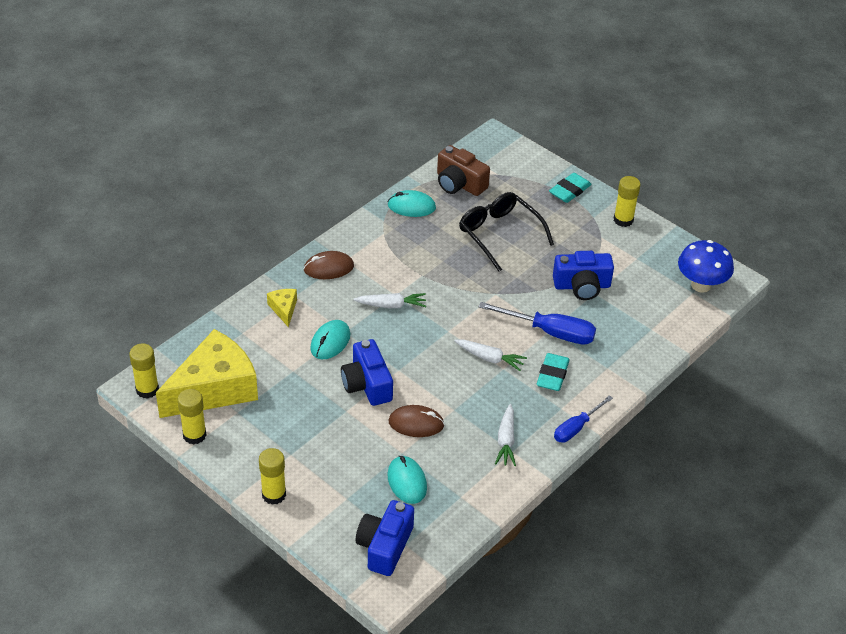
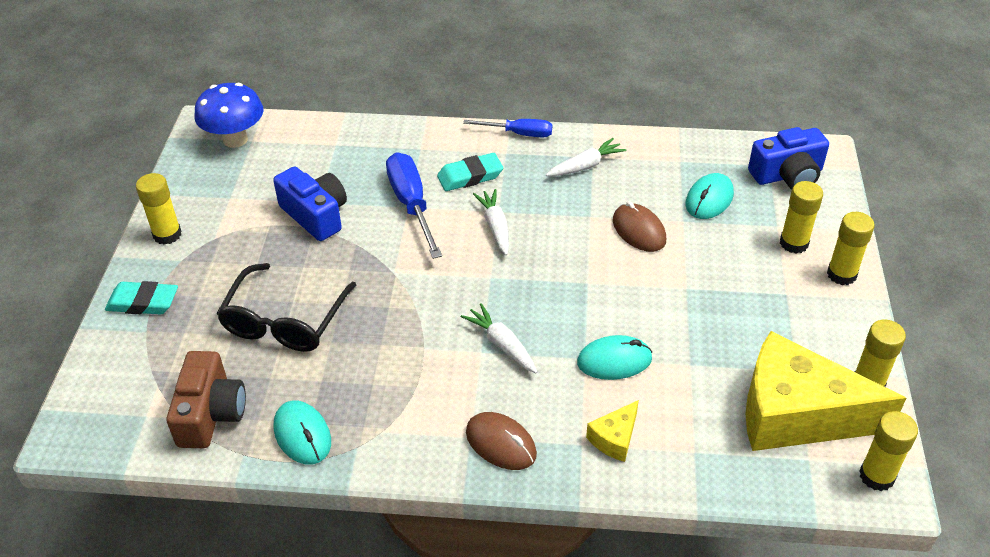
camera: 125 degrees left, 0 degrees up
(323, 493) = (794, 243): none -> yellow glue stick
(367, 384) = (635, 293): blue camera -> none

